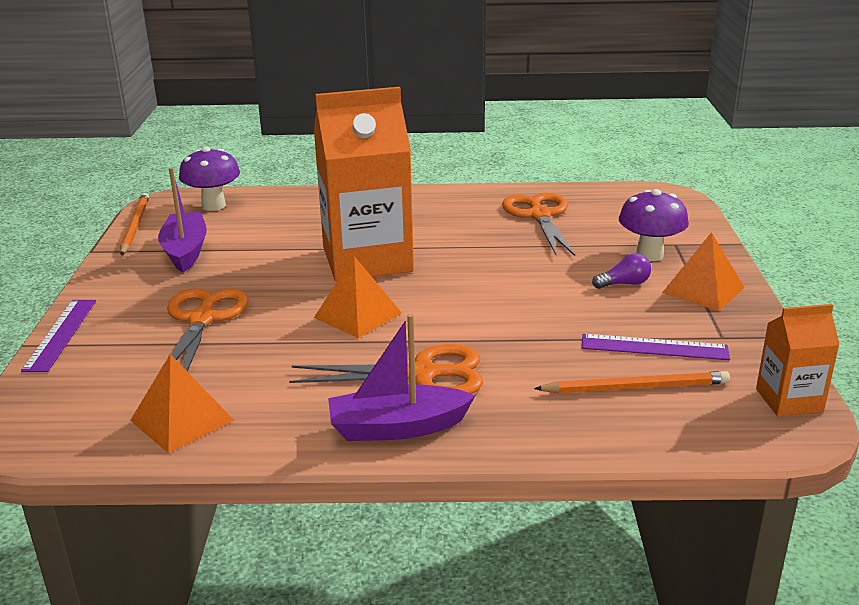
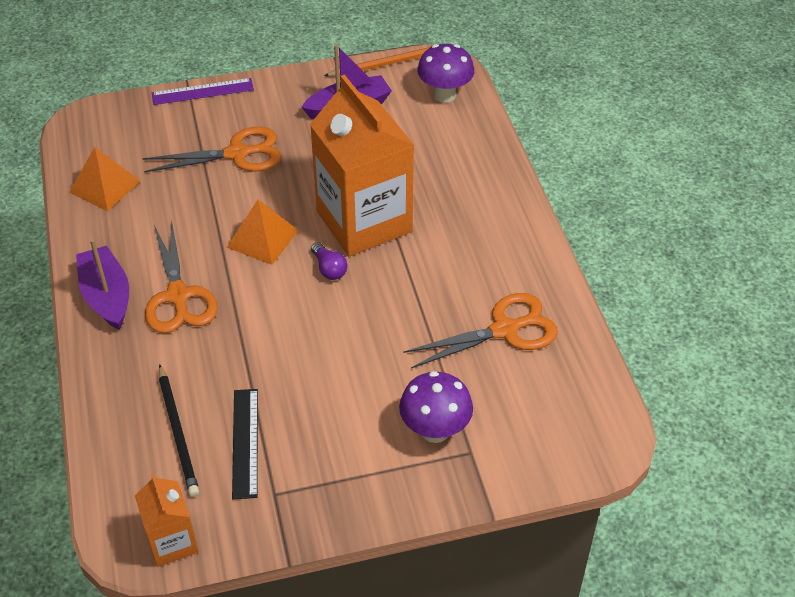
camera: 75 degrees right, 20 degrees up
(624, 284) = (363, 413): purple light bulb -> purple light bulb (329, 269)
(636, 387) = (178, 433): orange pencil -> black pencil
(654, 347) = (245, 442): purple ruler -> black ruler
(703, 290) = (366, 478): orange pyramid -> none

